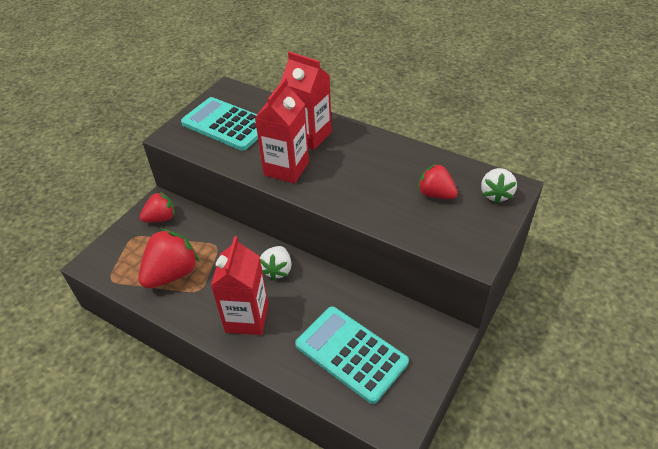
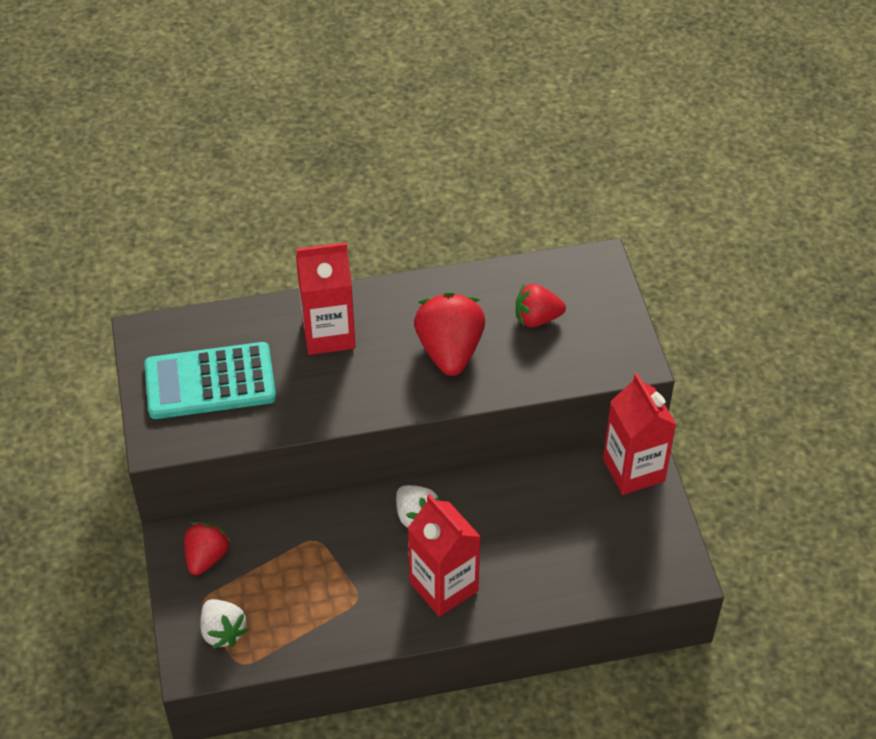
camera: 45 degrees left, 5 degrees up
(172, 274) = (305, 605): red strawberry -> red strawberry (449, 351)
(286, 168) = (352, 391): red carton -> red carton (633, 470)
(351, 353) = (580, 542): turquoise calculator -> none
(495, 194) = (591, 281): white strawberry -> white strawberry (223, 632)

